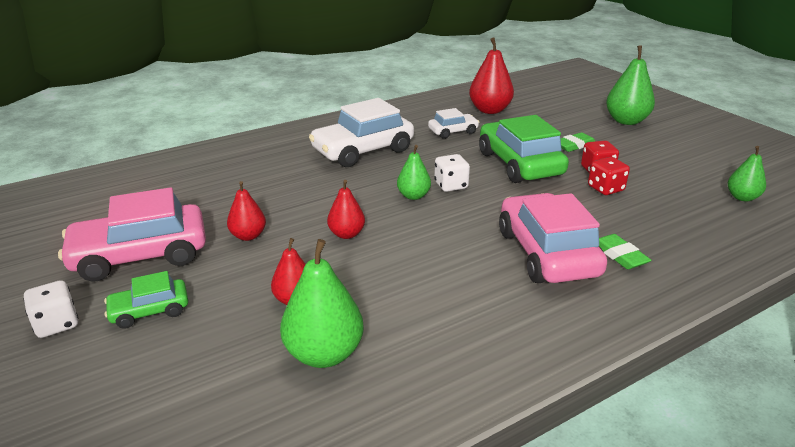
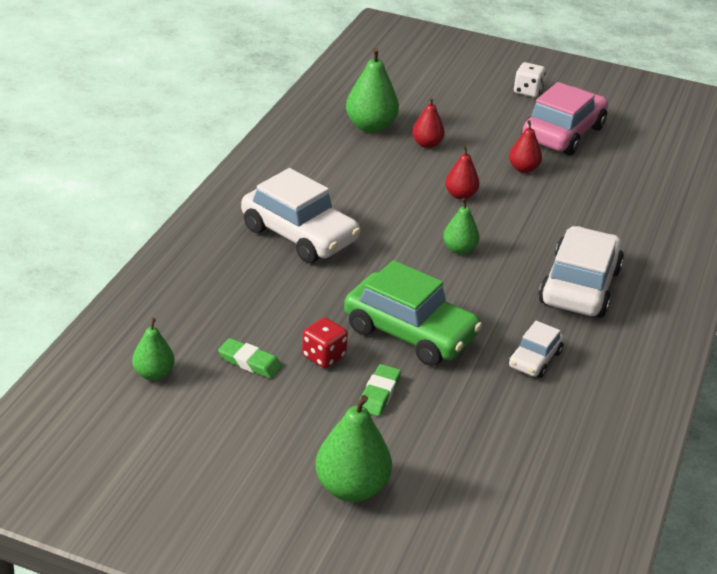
camera: 140 degrees right, 5 degrees up
(150, 311) = (495, 112): green car -> none
(451, 185) = (442, 274): white dice -> none
(489, 110) = (545, 429): red pear -> none
(547, 253) = (299, 235): pink car -> white car
(605, 188) = (298, 330): red dice -> none
(619, 255) = (242, 254): green eraser -> green eraser (250, 362)

